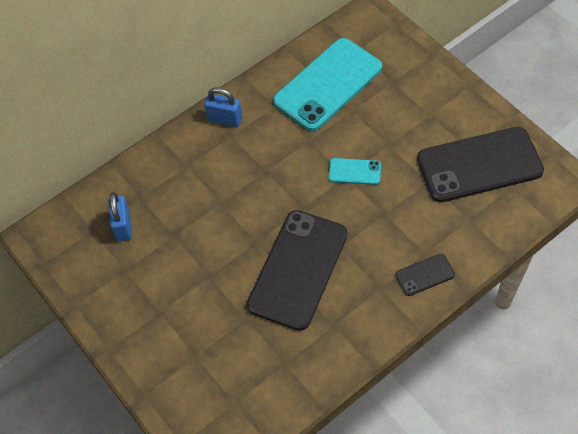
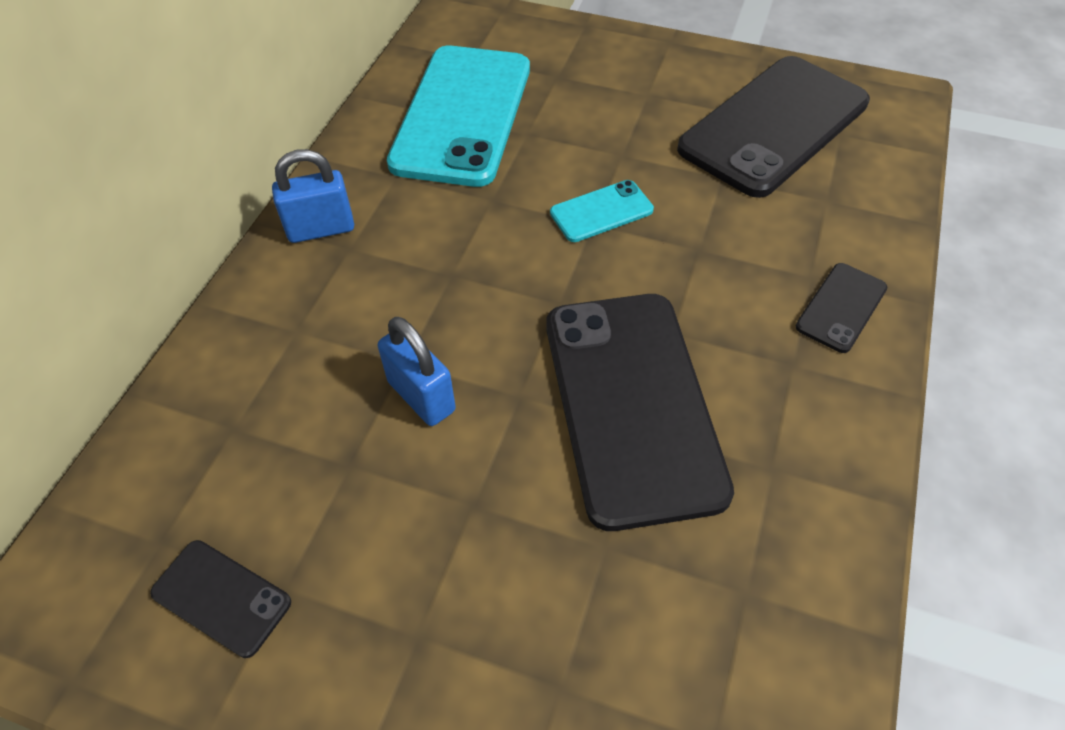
camera: 35 degrees left, 5 degrees down
(103, 262) = (221, 598): none -> black phone
(123, 226) = (228, 500): blue padlock -> blue padlock (421, 396)

